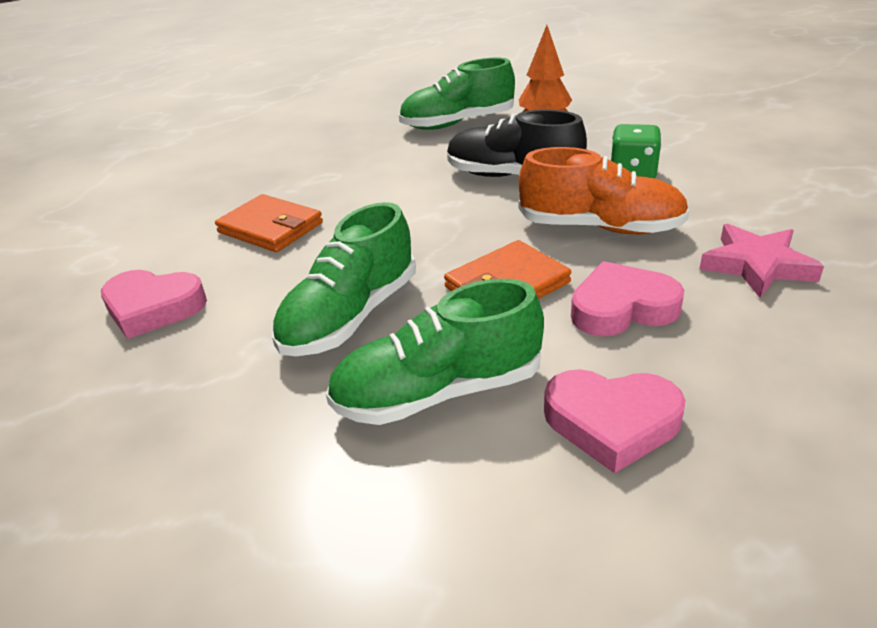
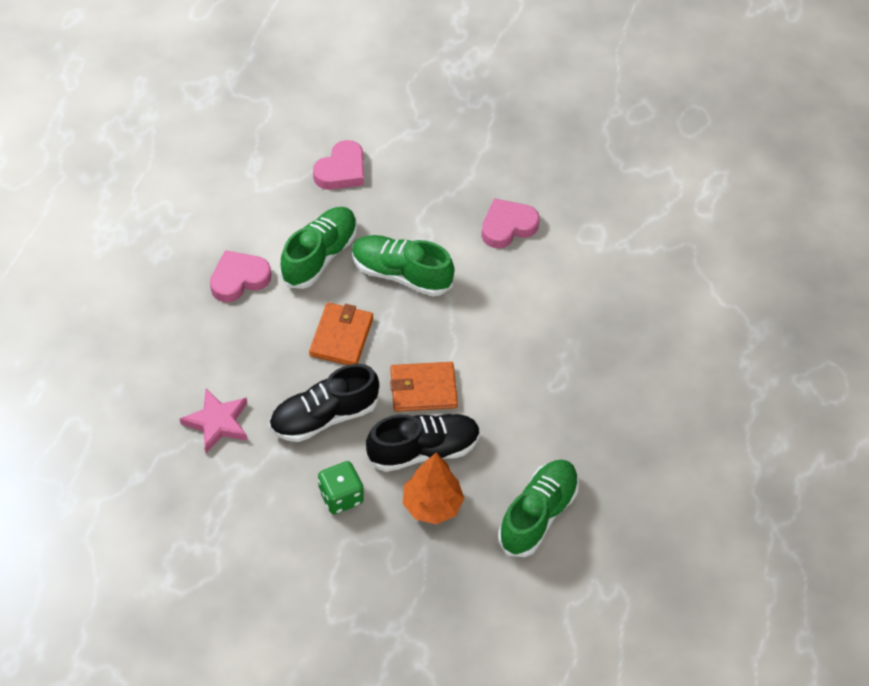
camera: 135 degrees right, 20 degrees up
(270, 228) = (526, 312): orange wallet -> orange wallet (423, 389)
(351, 316) = (401, 274): green shoe -> green shoe turned 60 degrees counterclockwise
(600, 227) = (324, 417): orange shoe -> black shoe
(622, 308) = (271, 350): pink heart -> pink heart (341, 170)

